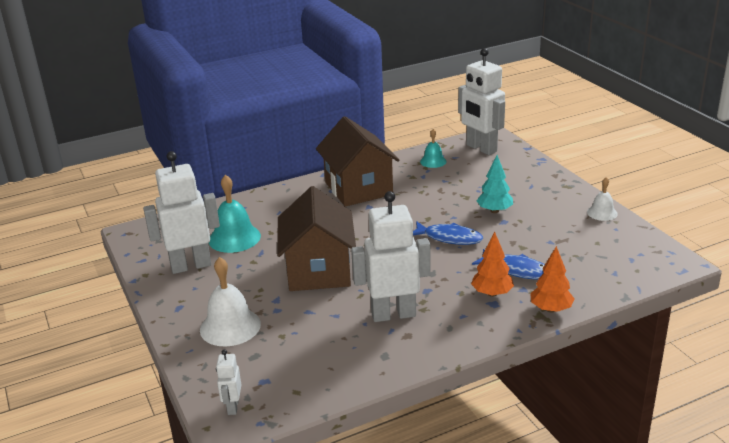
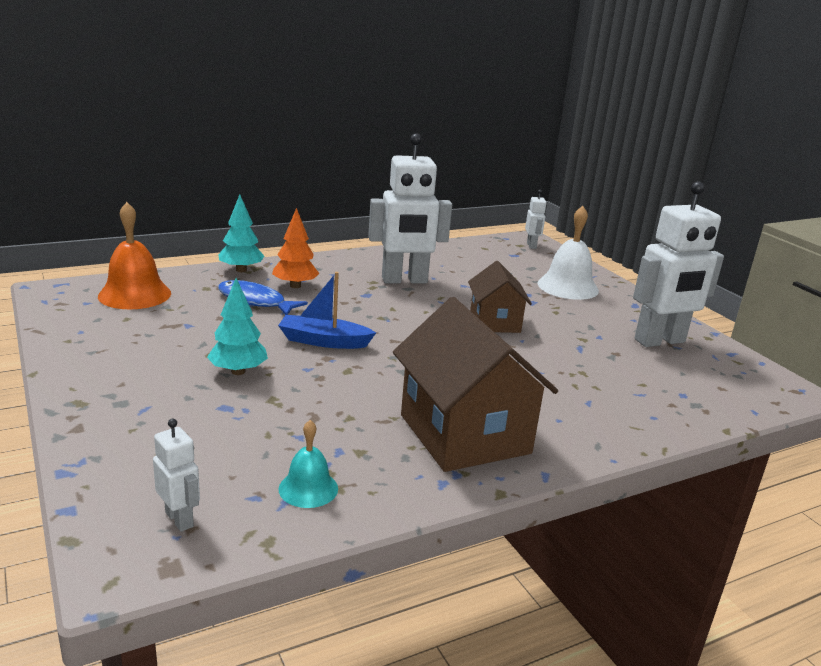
camera: 175 degrees right, 5 degrees down
(234, 238) = (630, 369): turquoise bell -> none
(319, 270) = (495, 322): brown house -> brown house, size x0.59
(449, 238) = (323, 341): blue fish -> blue boat
(481, 148) = (180, 519): white robot -> white robot, size x0.46
(550, 309) = (241, 270): orange tree -> turquoise tree
(602, 213) = (73, 353): white bell -> none
(614, 266) = (135, 294): none -> orange bell

